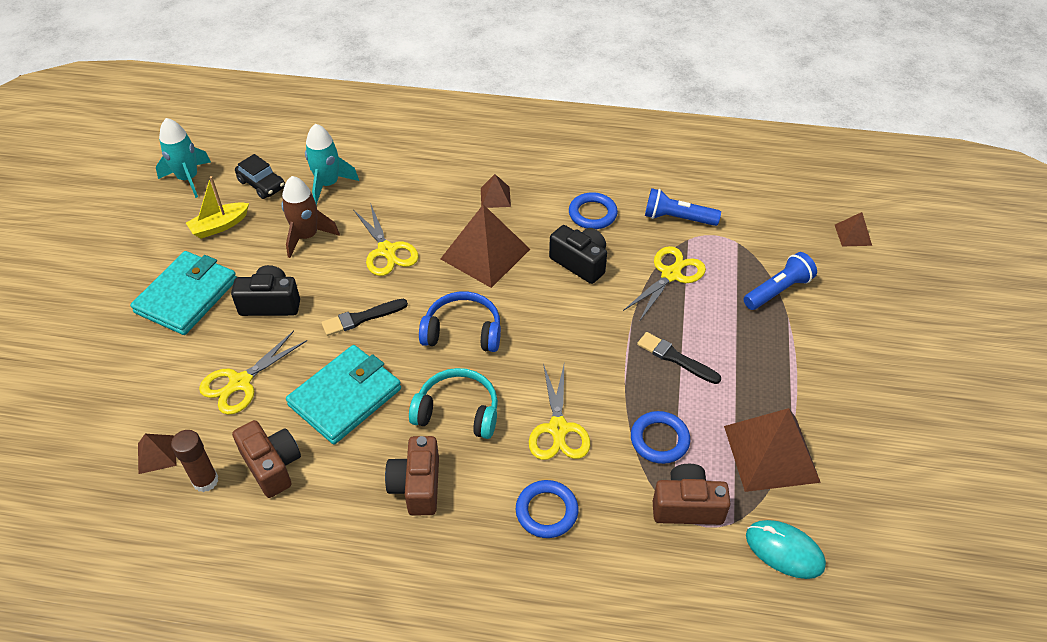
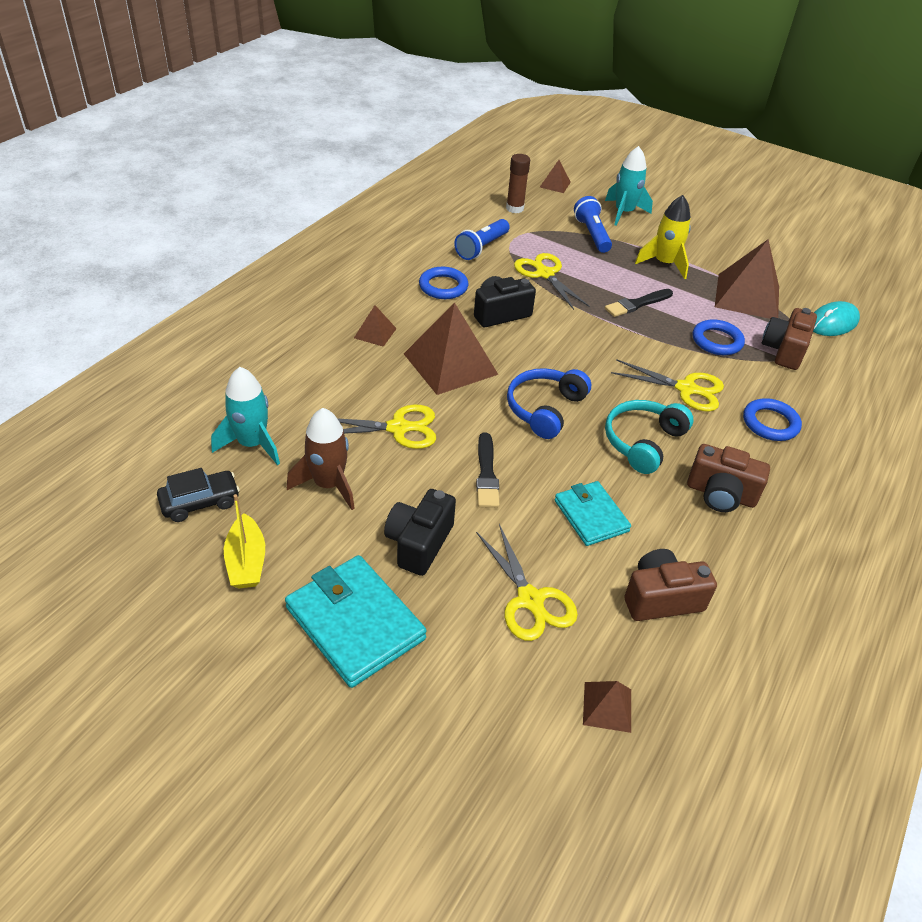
camera: 70 degrees left, 5 degrees down
(188, 179) = (121, 575): turquoise rocket -> turquoise rocket (624, 213)
(205, 481) = (663, 664): brown glue stick -> brown glue stick (514, 208)
(345, 397) = (591, 516): turquoise wallet -> turquoise wallet, size x0.63
(773, 364) = (664, 264): none -> yellow rocket

